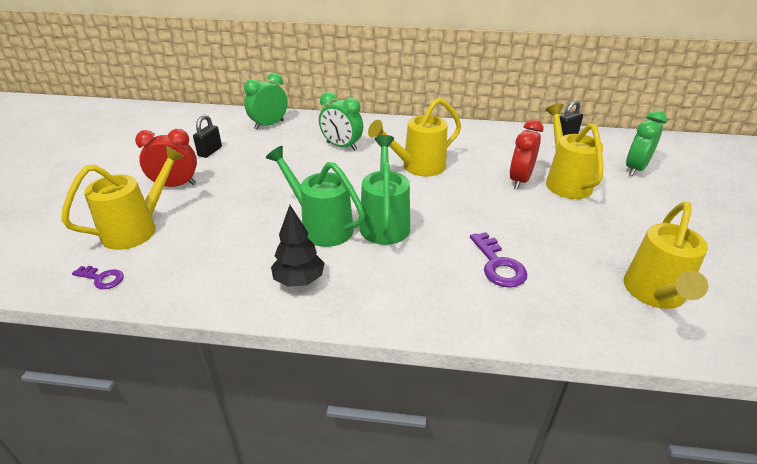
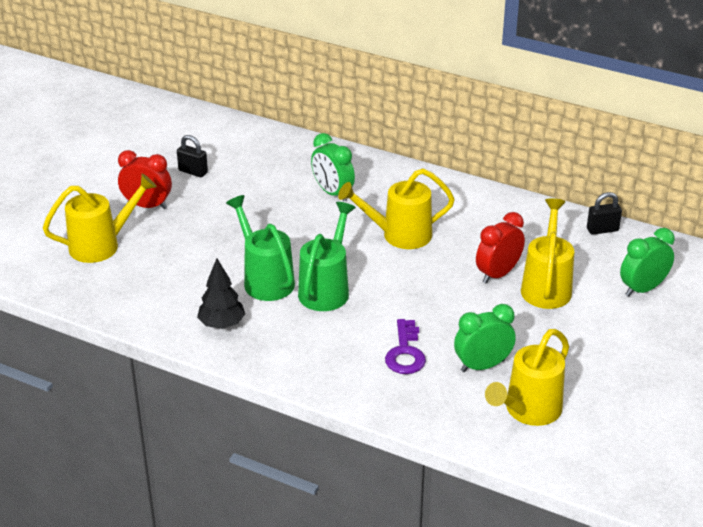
camera: 20 degrees right, 0 degrees up
(102, 278) = (64, 285): purple key -> none
(210, 151) = (193, 171): black padlock -> black padlock turned 75 degrees clockwise
(269, 125) = (268, 148): green clock -> green clock (482, 366)

